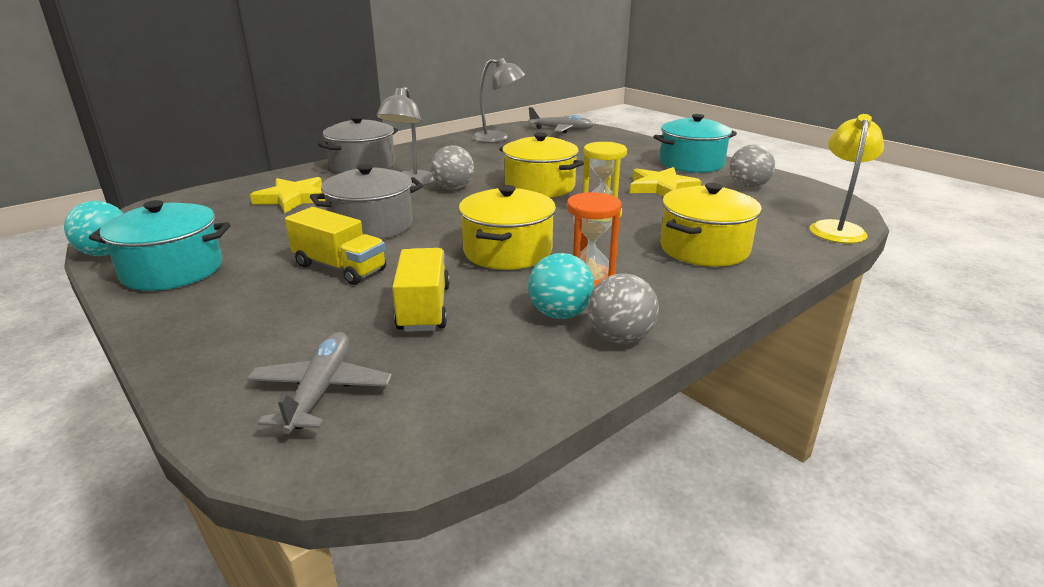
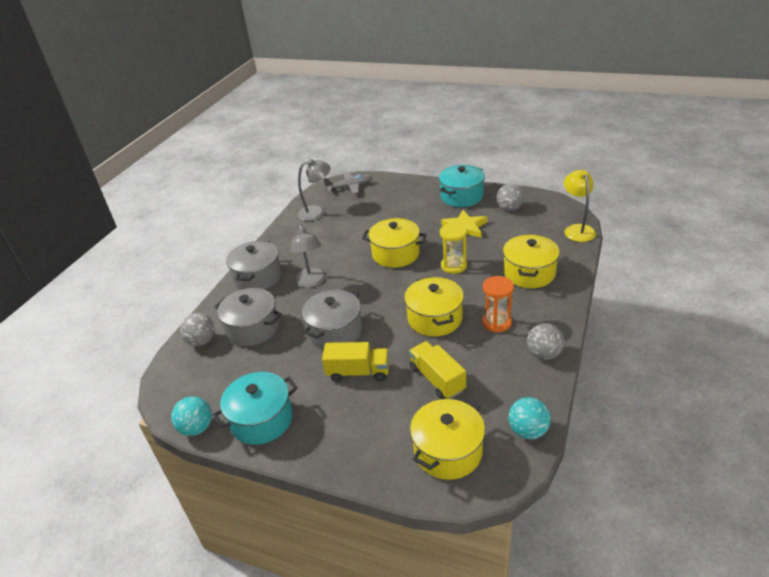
camera: 25 degrees left, 10 degrees up
(293, 198) = (253, 328): yellow star -> grey pot
(320, 391) = (448, 451): grey plane -> yellow pot
(453, 188) = (344, 276): grey ball -> grey ball (201, 341)
(560, 314) = (504, 352): turquoise ball -> turquoise ball (528, 431)

